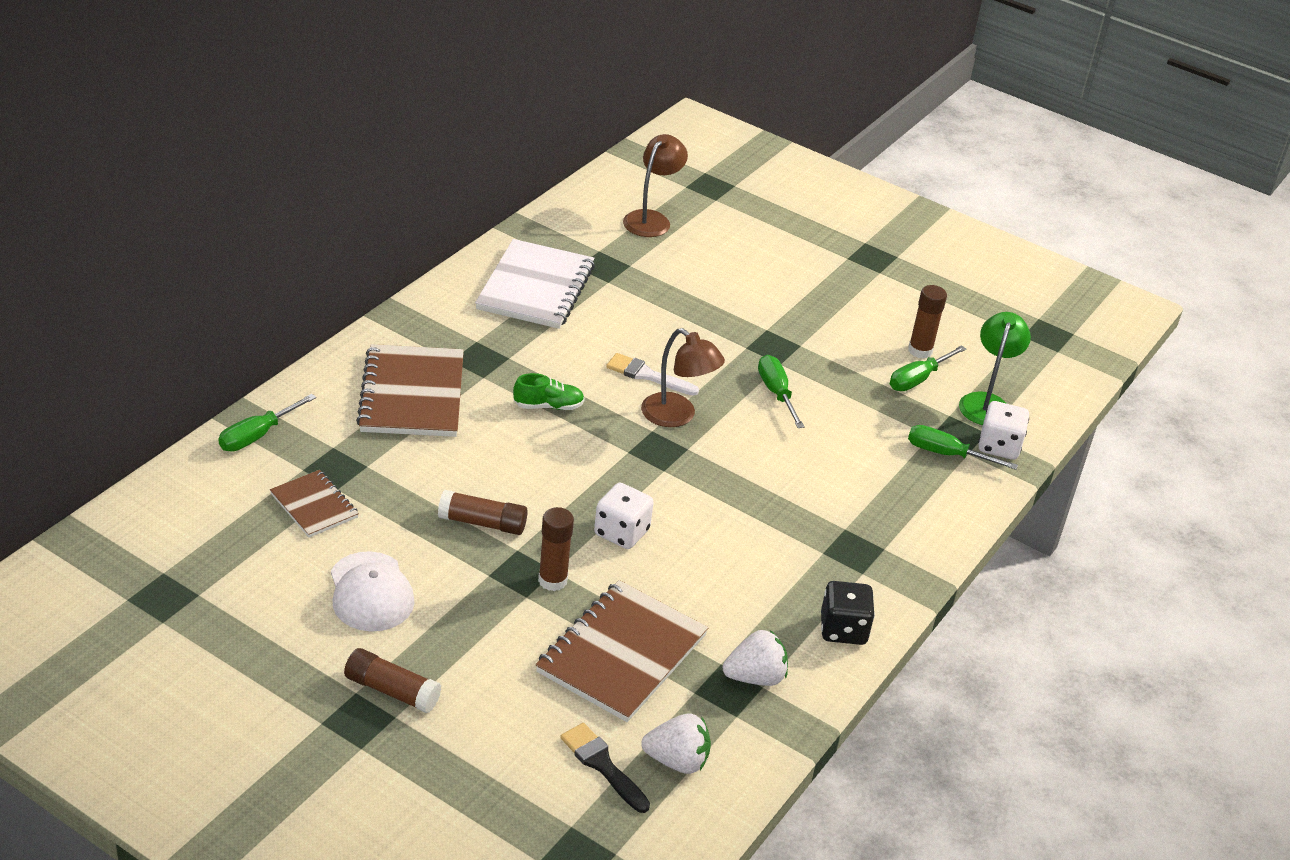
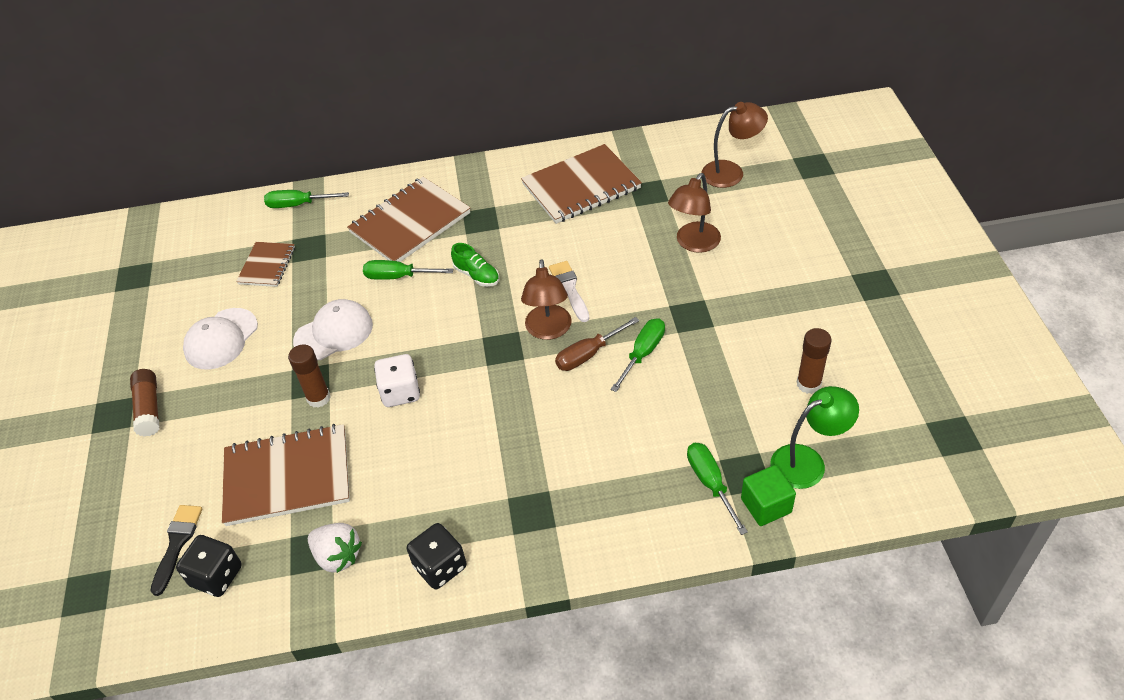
camera: 55 degrees right, 10 degrees up
(482, 523) = (334, 333): brown glue stick -> white cap
(535, 287) = (581, 186): white notebook -> brown notebook
(677, 761) = (216, 576): white strawberry -> black dice
(700, 290) = (693, 244): none -> brown lamp
(735, 416) = (588, 354): none -> brown screwdriver
(918, 379) = (774, 407): green screwdriver -> green screwdriver (398, 277)
(999, 446) = (766, 505): white dice -> green cube

